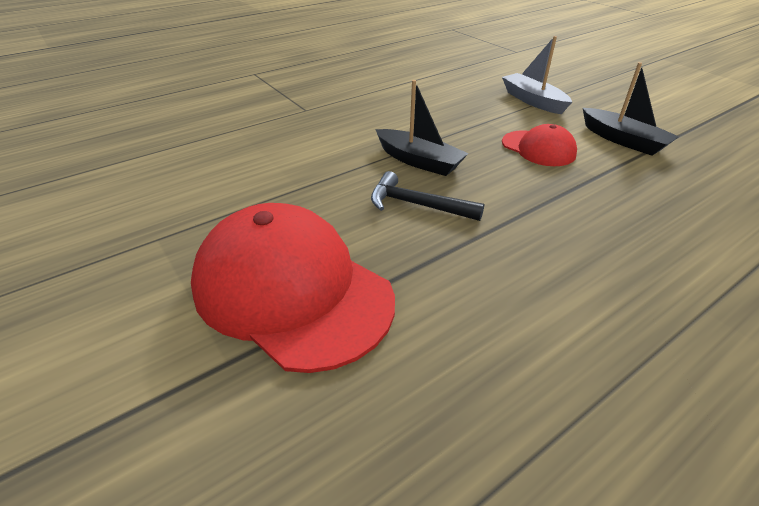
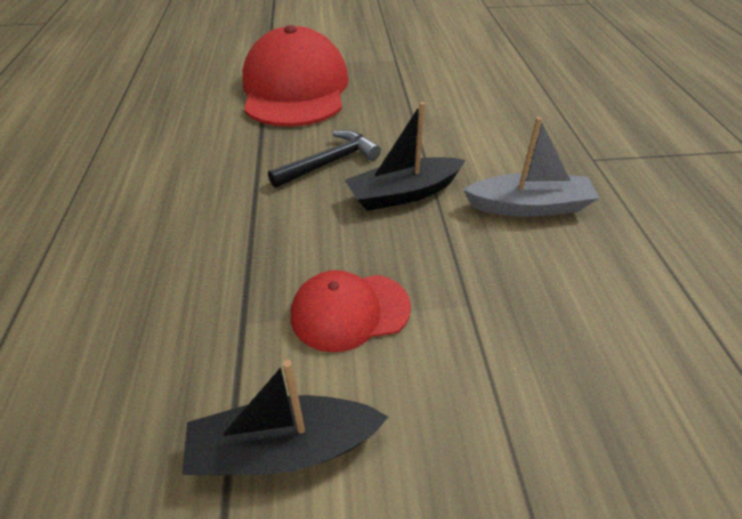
camera: 120 degrees right, 5 degrees up
(292, 290) = (295, 89): red cap -> red cap turned 75 degrees counterclockwise
(533, 101) = (520, 432): grey boat -> grey boat (529, 206)

